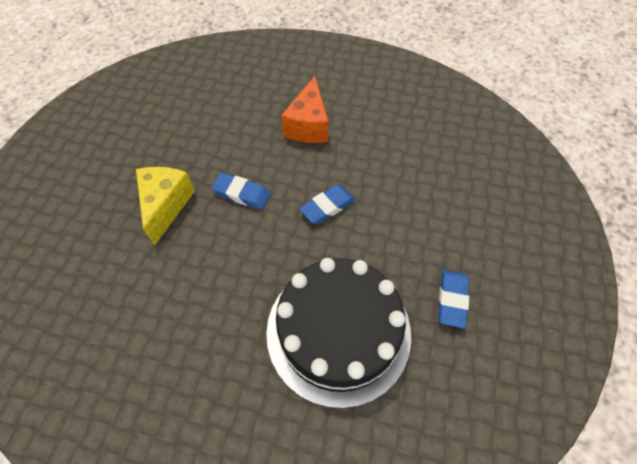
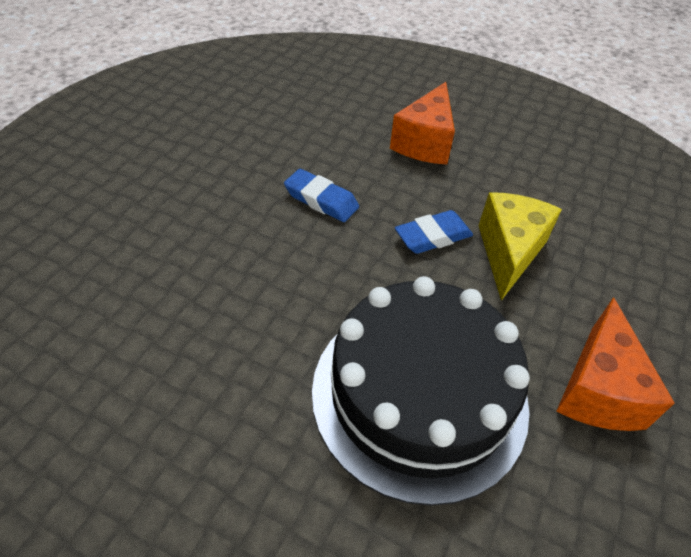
camera: 10 degrees right, 10 degrees down
(166, 206) = (220, 195): yellow cheese -> yellow cheese (509, 252)
(452, 300) = (597, 389): blue eraser -> orange cheese

